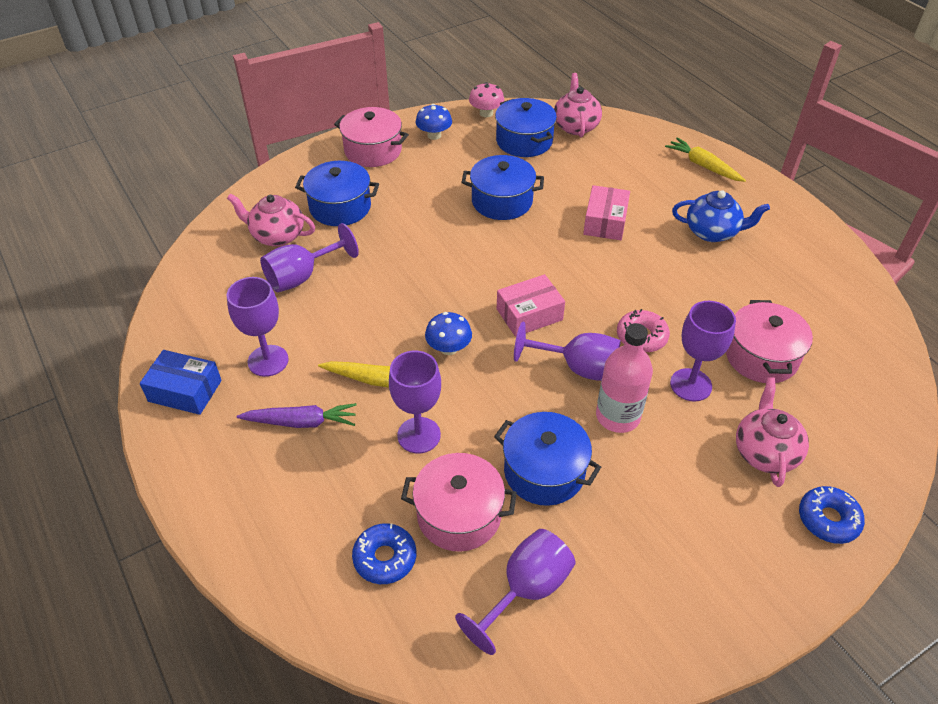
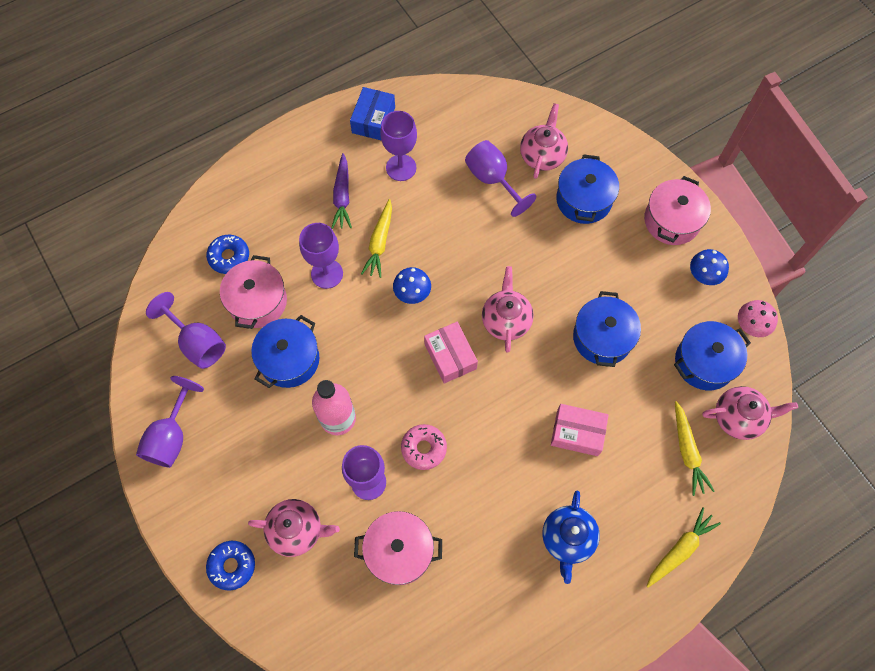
camera: 90 degrees right, 20 degrees up
(484, 269) = (506, 320): none -> pink teapot
(578, 368) = (389, 392): purple goblet -> purple goblet (171, 436)
(612, 156) = (687, 451): none -> yellow carrot

